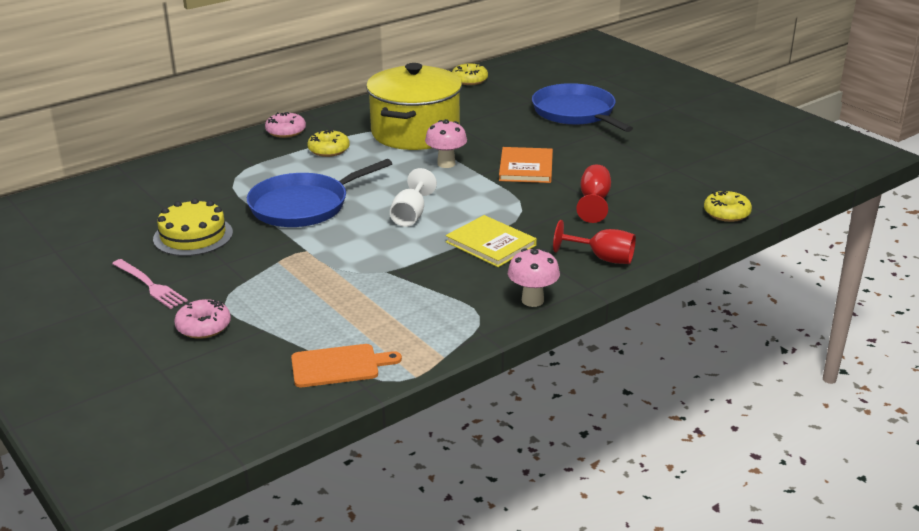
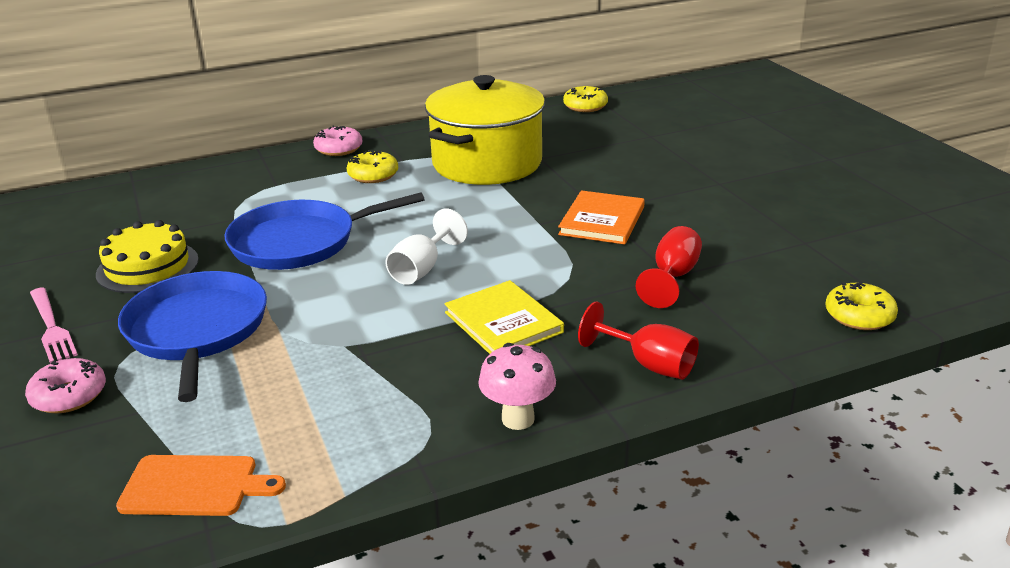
camera: 15 degrees right, 0 degrees up
(446, 164) = (503, 205): pink mushroom -> none
(576, 113) = (699, 155): blue pan -> blue pan (197, 331)

